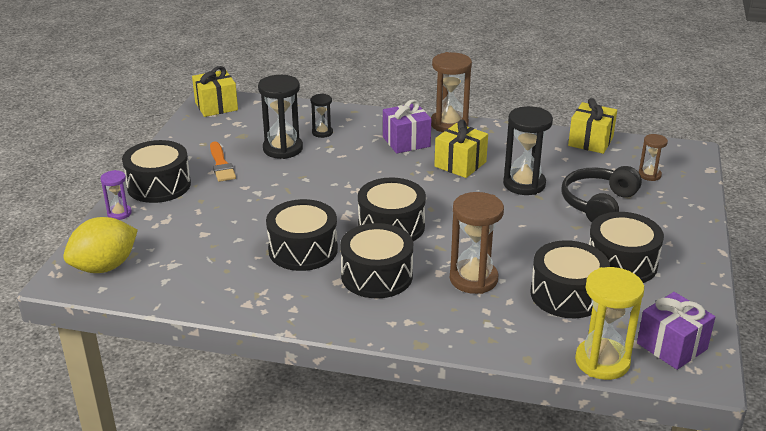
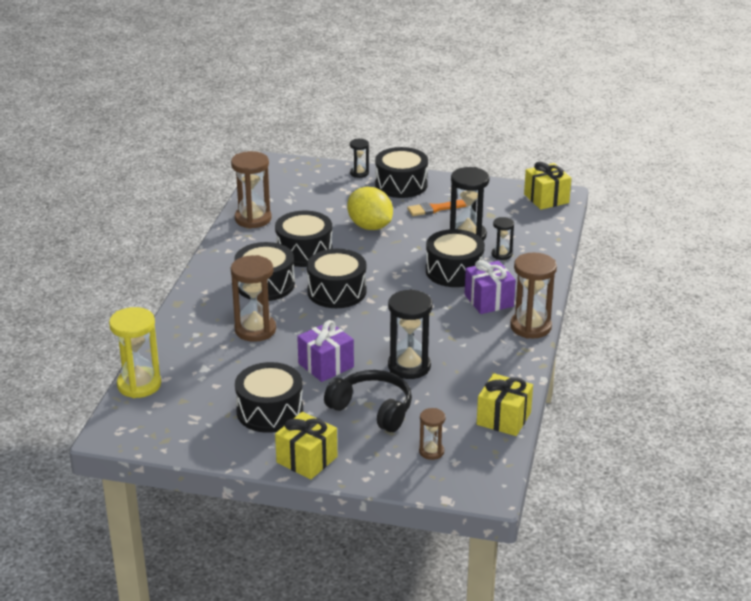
camera: 90 degrees right, 0 degrees up
(105, 267) = (289, 176): yellow lemon -> yellow lemon (370, 226)
(119, 213) = (359, 173): purple hourglass -> black hourglass
(215, 292) = (253, 219): none -> brown hourglass
(460, 164) = (446, 330): yellow gift -> yellow gift (307, 460)
(567, 294) = (227, 376): black drum -> black drum (454, 271)
(672, 346) = (150, 423): purple gift -> purple gift (326, 365)

